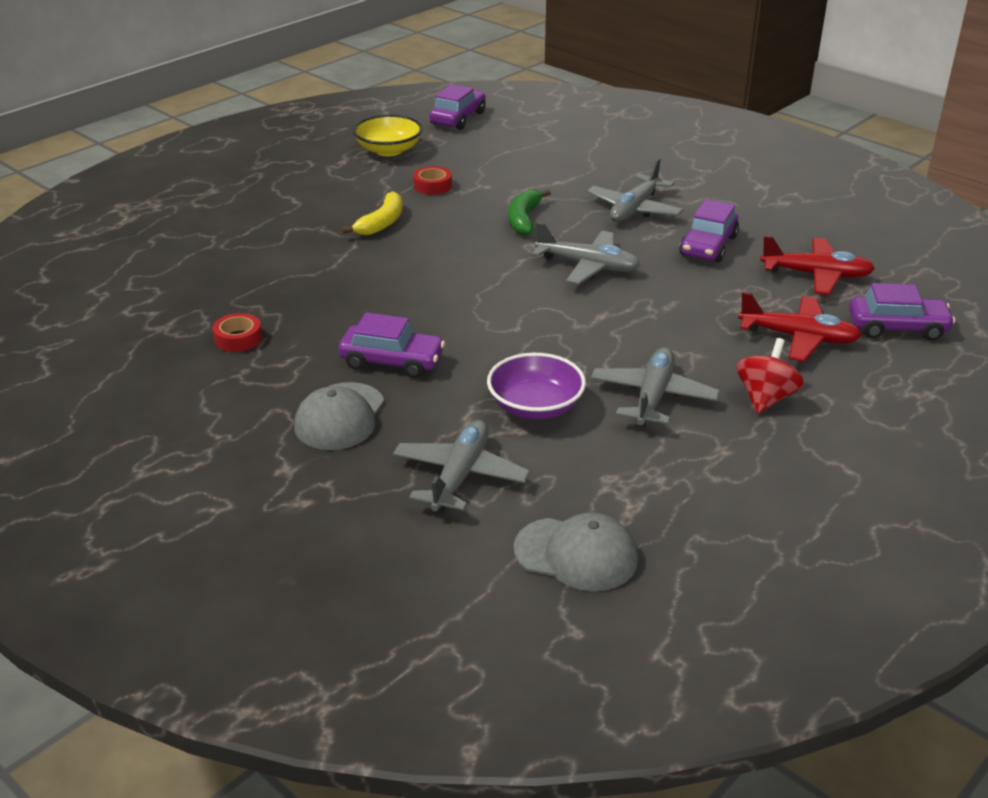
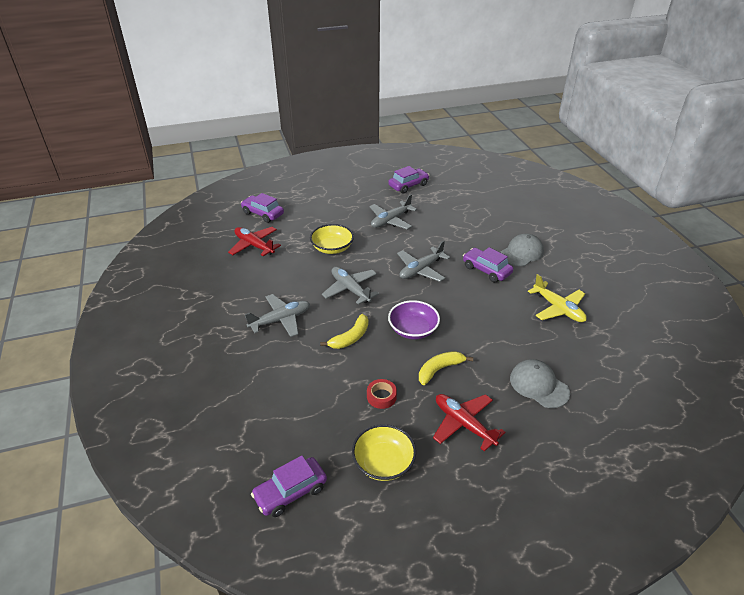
camera: 150 degrees left, 5 degrees up
(238, 338) = (558, 308): red tape -> yellow plane
(460, 475) = (486, 218): grey plane -> grey plane (421, 270)
(524, 219) = (350, 337): green banana -> yellow banana
(535, 407) = (439, 231): purple bowl -> purple bowl (413, 330)
(576, 554) = (464, 187): grey cap -> grey cap (539, 385)
(692, 311) = (332, 248): none -> yellow bowl
(708, 246) = (277, 279): purple car -> purple car (408, 185)
(765, 398) = (351, 207): red spinning top -> none
(798, 337) = (306, 223): red plane -> red plane (463, 424)

